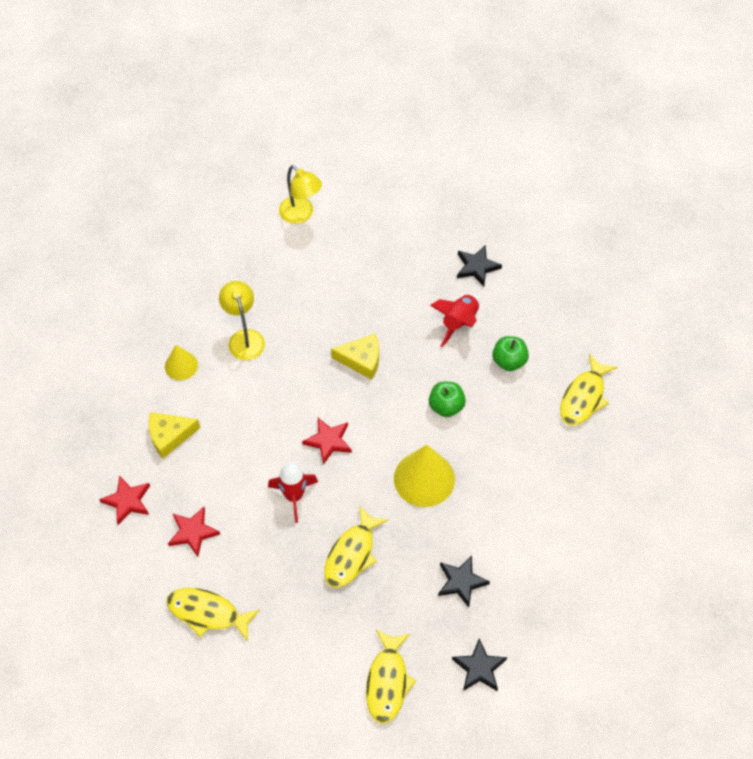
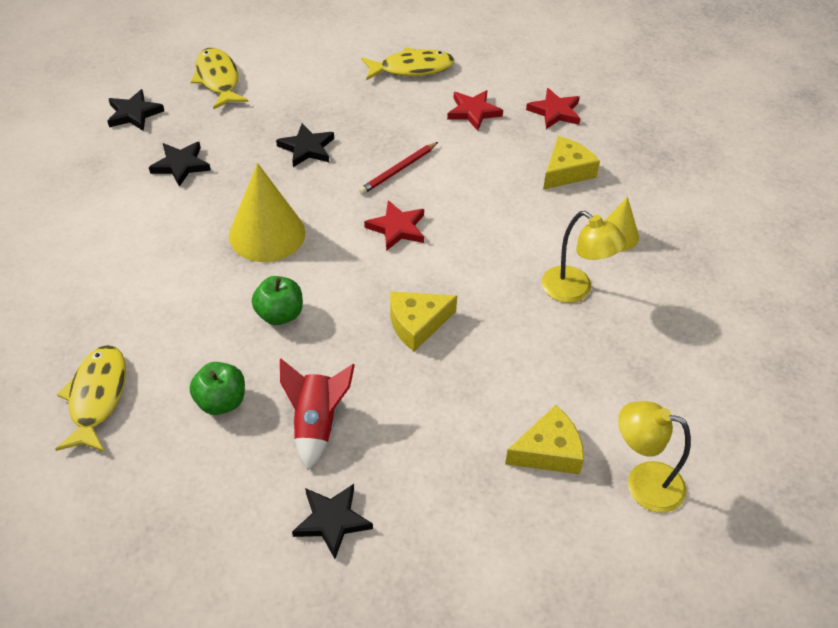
camera: 150 degrees right, 10 degrees down
(294, 496) = (398, 170): red rocket -> red pencil
(338, 251) = (548, 451): none -> yellow cheese
(352, 554) = (307, 148): yellow fish -> black star

